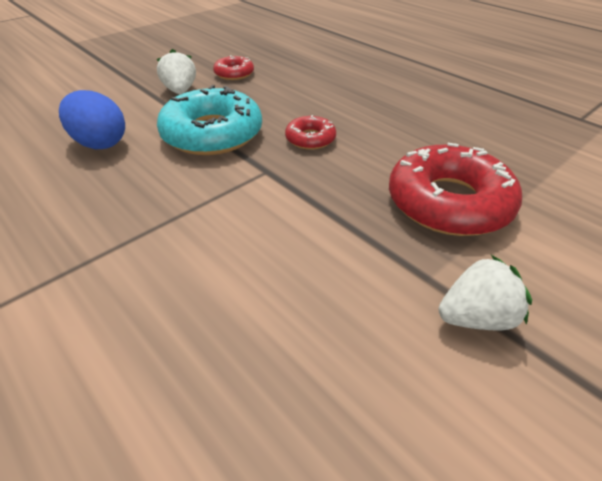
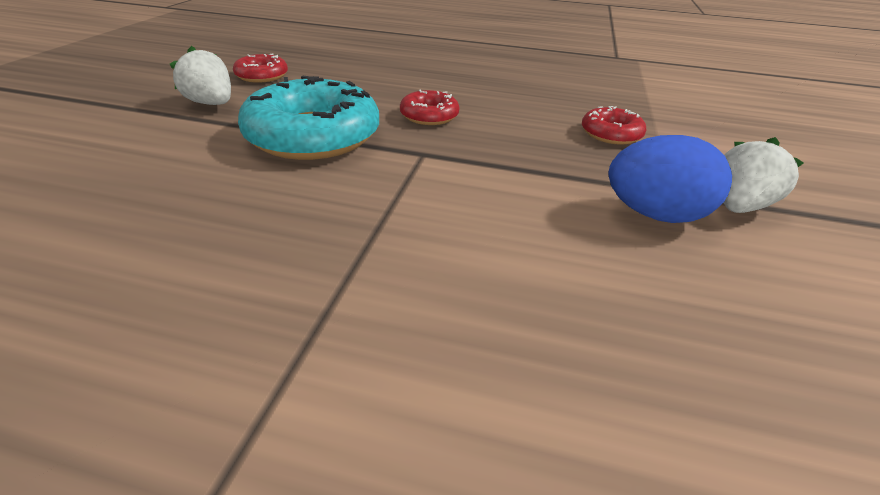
camera: 35 degrees left, 5 degrees down
(100, 143) = (163, 181): blue egg -> blue egg (654, 214)
(449, 202) = (611, 134): red donut -> red donut, size x0.49

